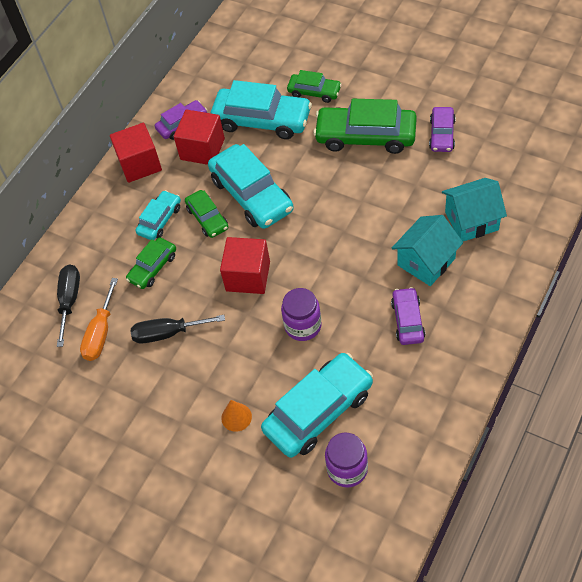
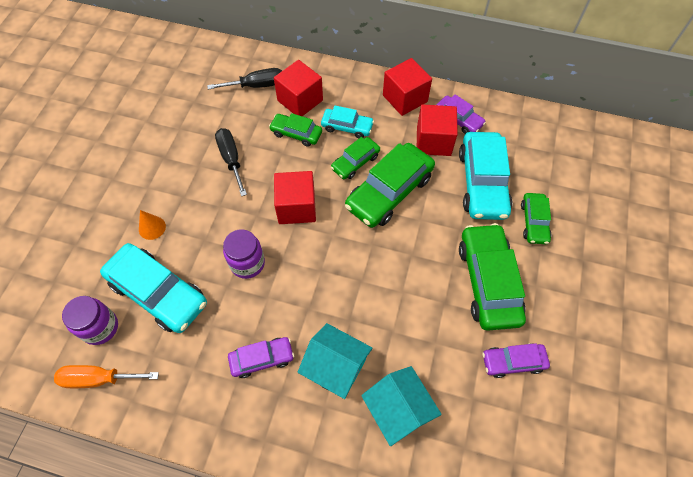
camera: 70 degrees right, 5 degrees up
(101, 333) = (228, 113): orange screwdriver -> orange screwdriver (99, 379)
(108, 259) = (300, 100): none -> red cube
(251, 195) = (389, 192): turquoise car -> green car

